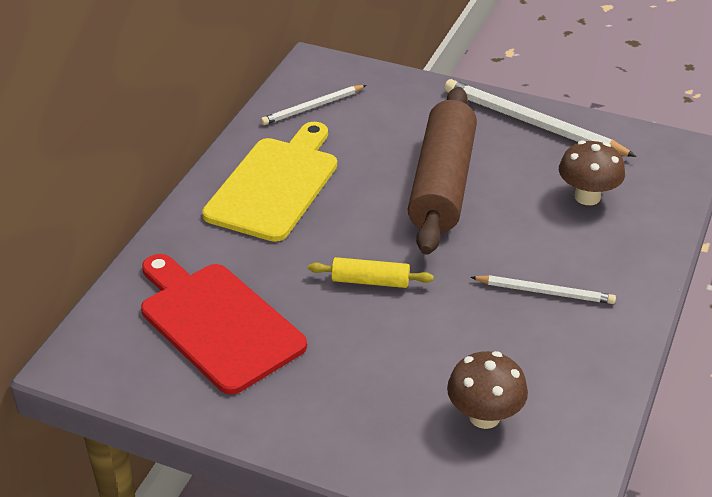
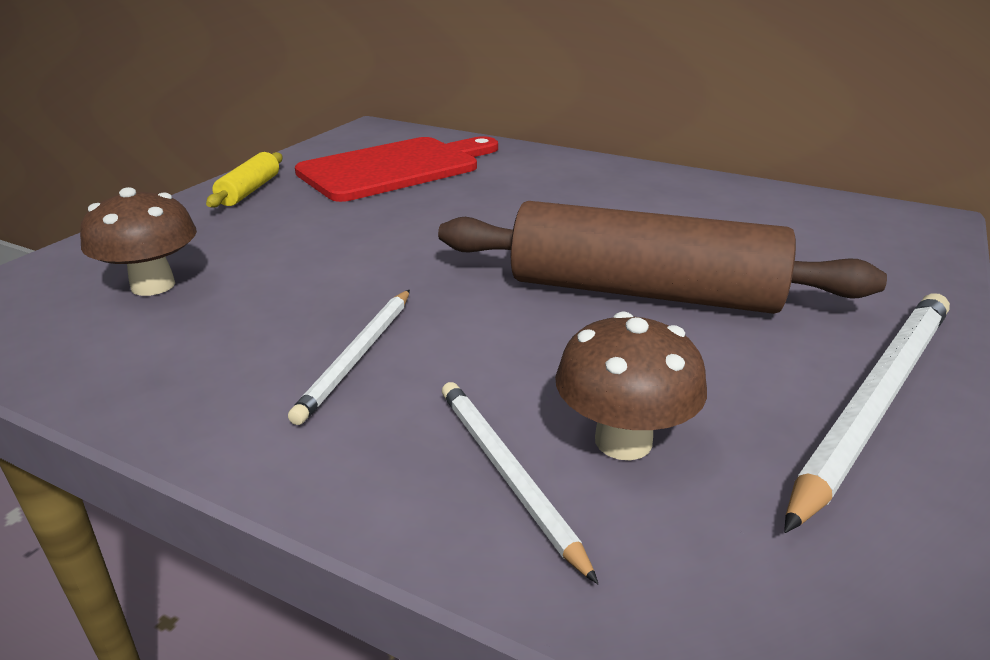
camera: 95 degrees right, 10 degrees down
(275, 185) = (623, 192): yellow cutting board -> none
(312, 107) = (806, 214): white pencil -> white pencil (506, 473)
(370, 281) = (432, 234): yellow rolling pin -> yellow rolling pin (249, 191)

